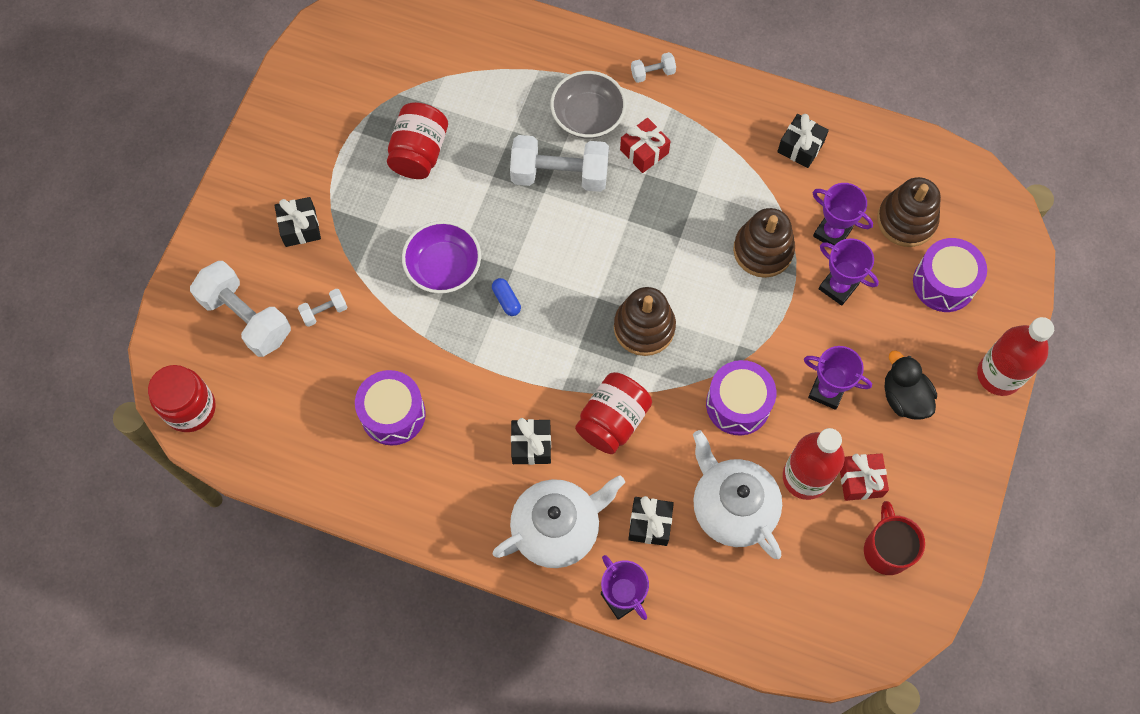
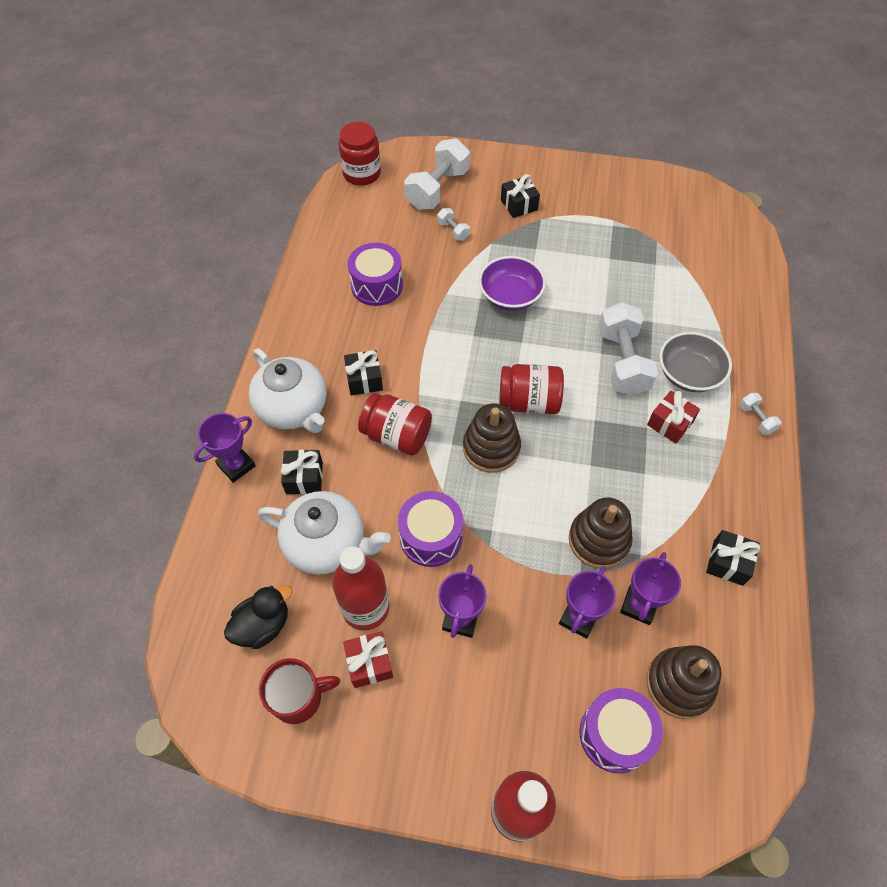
camera: 80 degrees right, 10 degrees down
(419, 152) = (608, 263): red jar -> red jar (529, 402)
(506, 300) = (492, 342): blue capsule -> none
(732, 507) = (327, 544): white teapot -> white teapot turned 60 degrees clockwise
(904, 397) = (468, 701): black duck -> black duck (263, 625)

